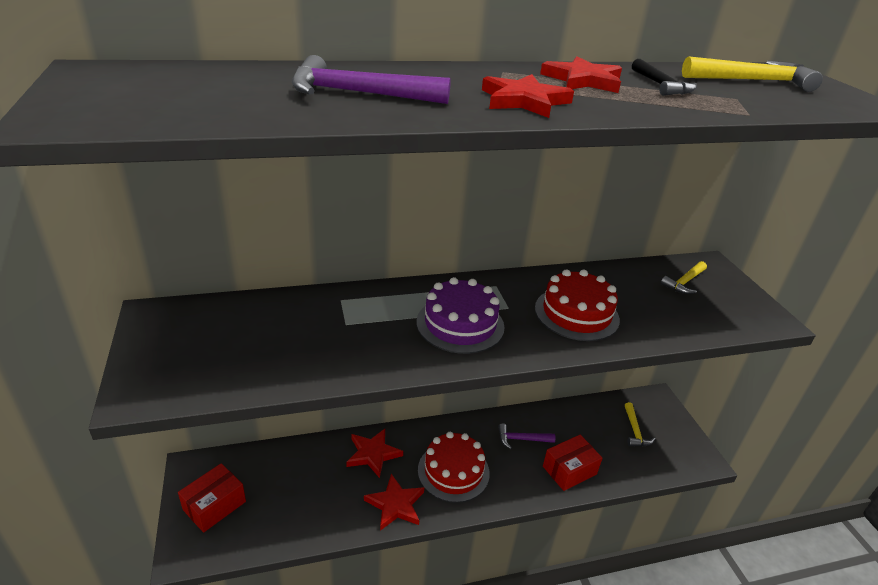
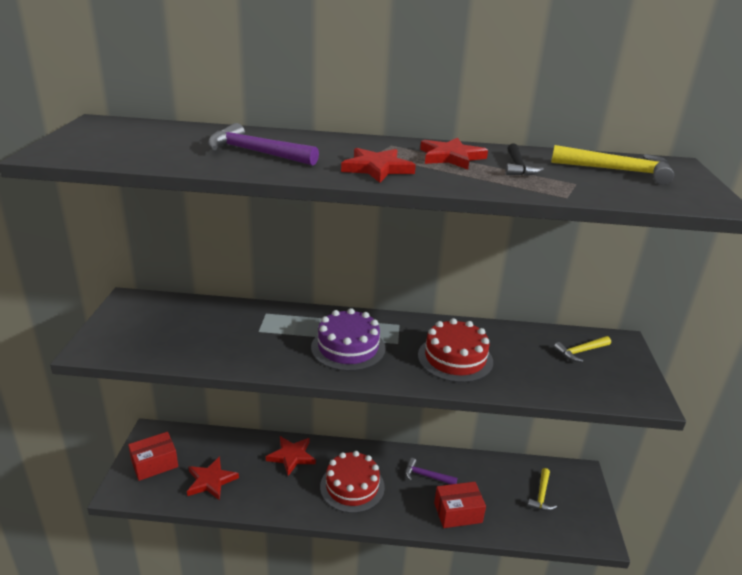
camera: 20 degrees right, 5 degrees down
(395, 504) = (291, 500): red star -> red star (211, 481)

